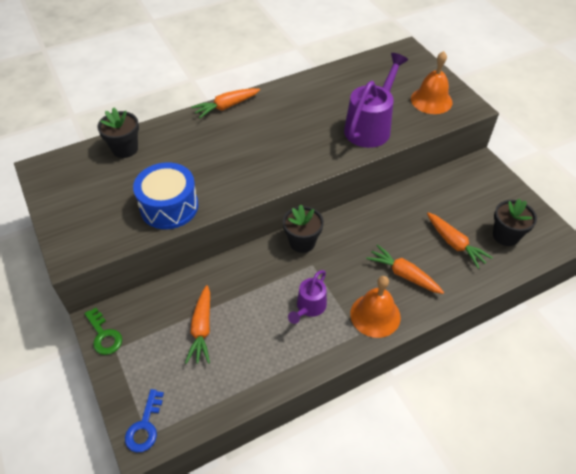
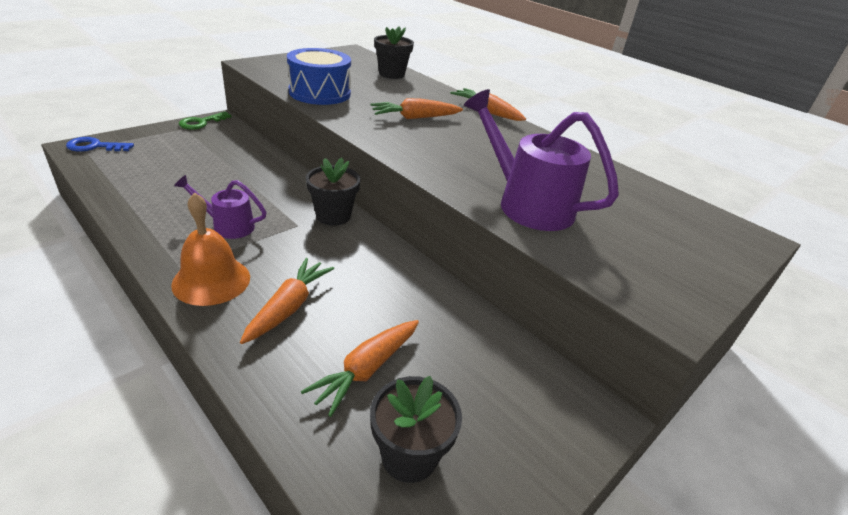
camera: 70 degrees right, 15 degrees down
(202, 329) = (202, 164): orange carrot -> orange carrot (414, 118)
(371, 126) = (526, 203): purple watering can -> purple watering can turned 150 degrees counterclockwise
(431, 100) = (644, 263): orange bell -> none

